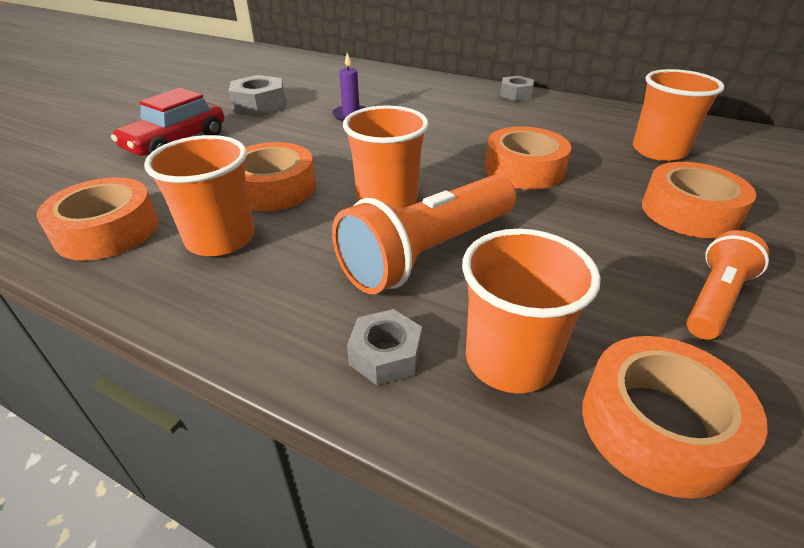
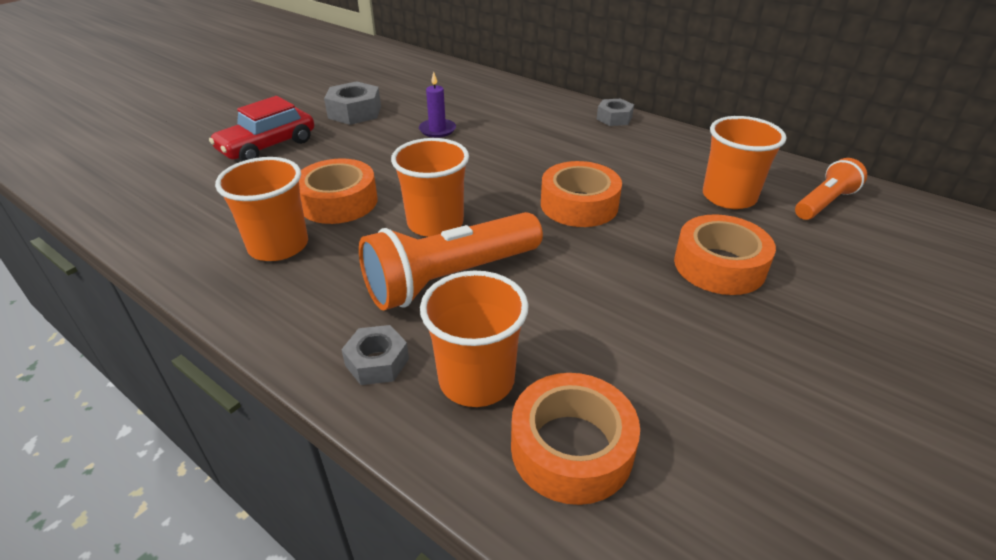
camera: 10 degrees right, 0 degrees up
(107, 231) = (189, 228): orange tape -> none
(715, 299) = (689, 352): orange flashlight -> orange flashlight (824, 203)

